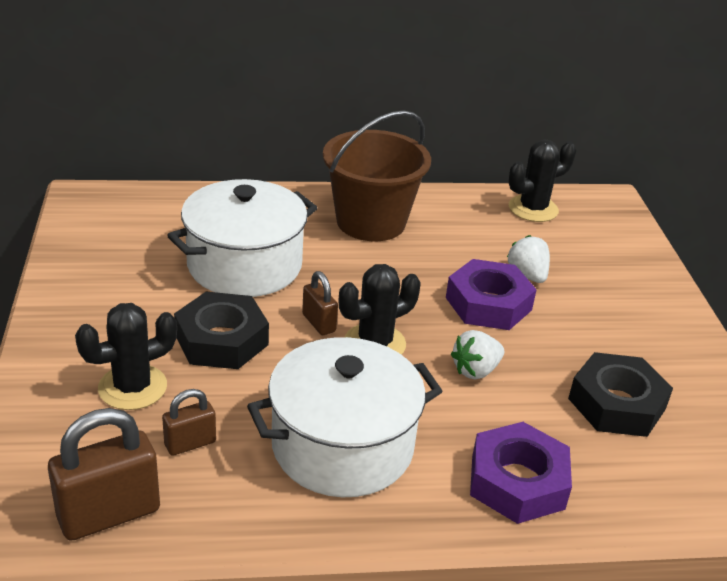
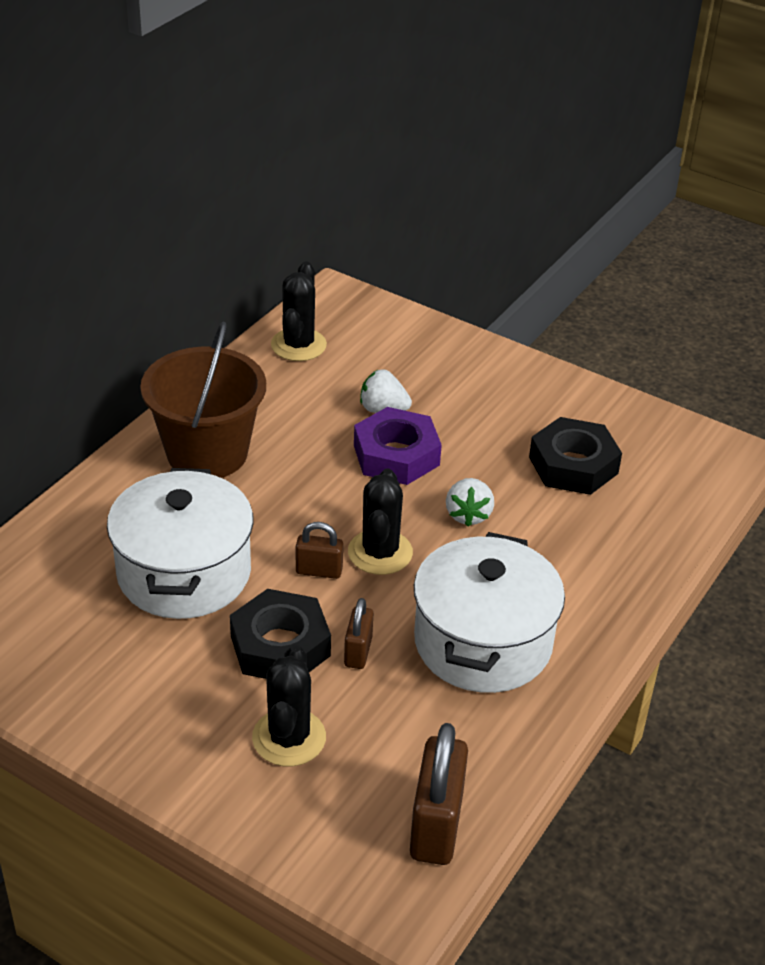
camera: 50 degrees left, 5 degrees up
(190, 443) = (397, 734): brown padlock -> brown padlock (358, 652)
(517, 481) = (603, 569): purple nut -> none

